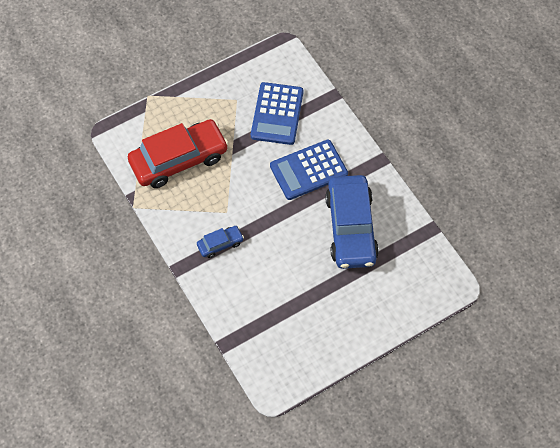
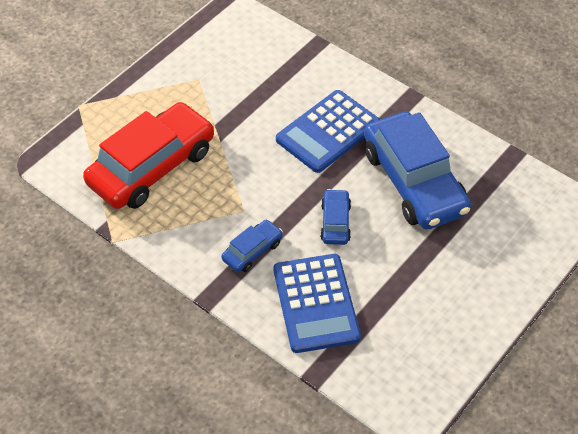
camera: 20 degrees left, 10 degrees down
(277, 114) = (257, 81): blue calculator -> blue calculator (315, 303)
(284, 241) = (335, 222): none -> blue car

